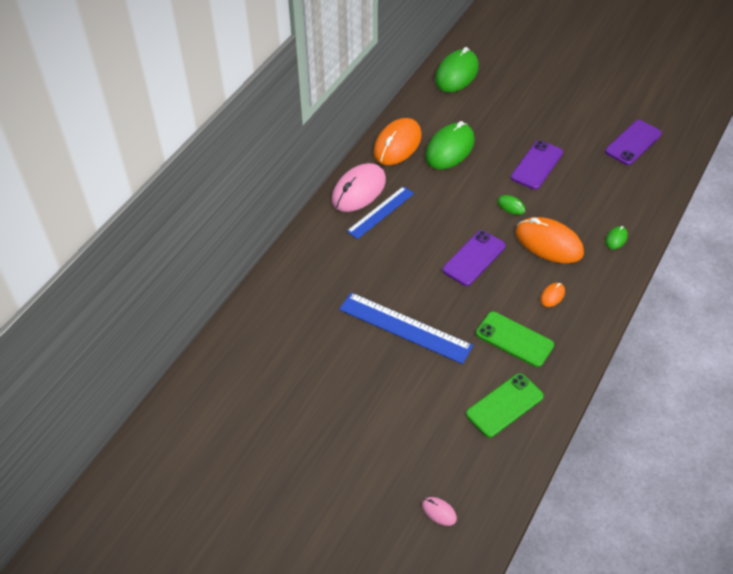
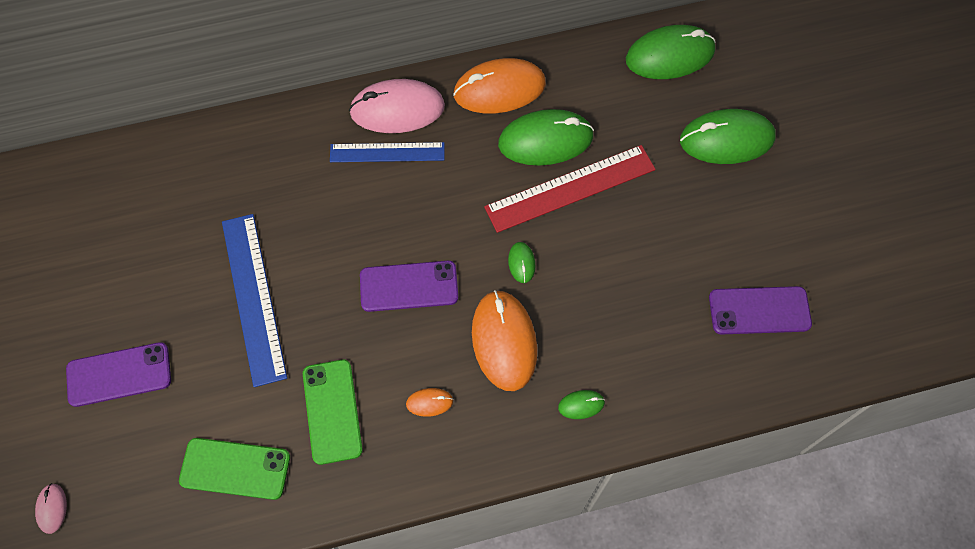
camera: 45 degrees right, 15 degrees up
(489, 159) = (570, 188): none -> red ruler
(528, 89) = (726, 139): none -> green mouse
(537, 165) = (612, 240): purple phone -> purple phone (119, 375)

